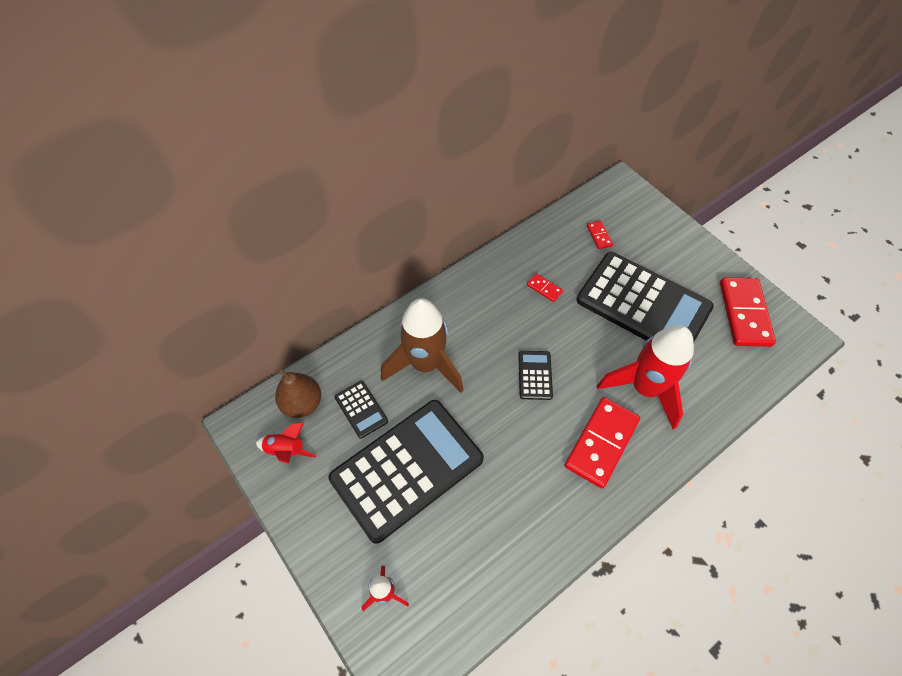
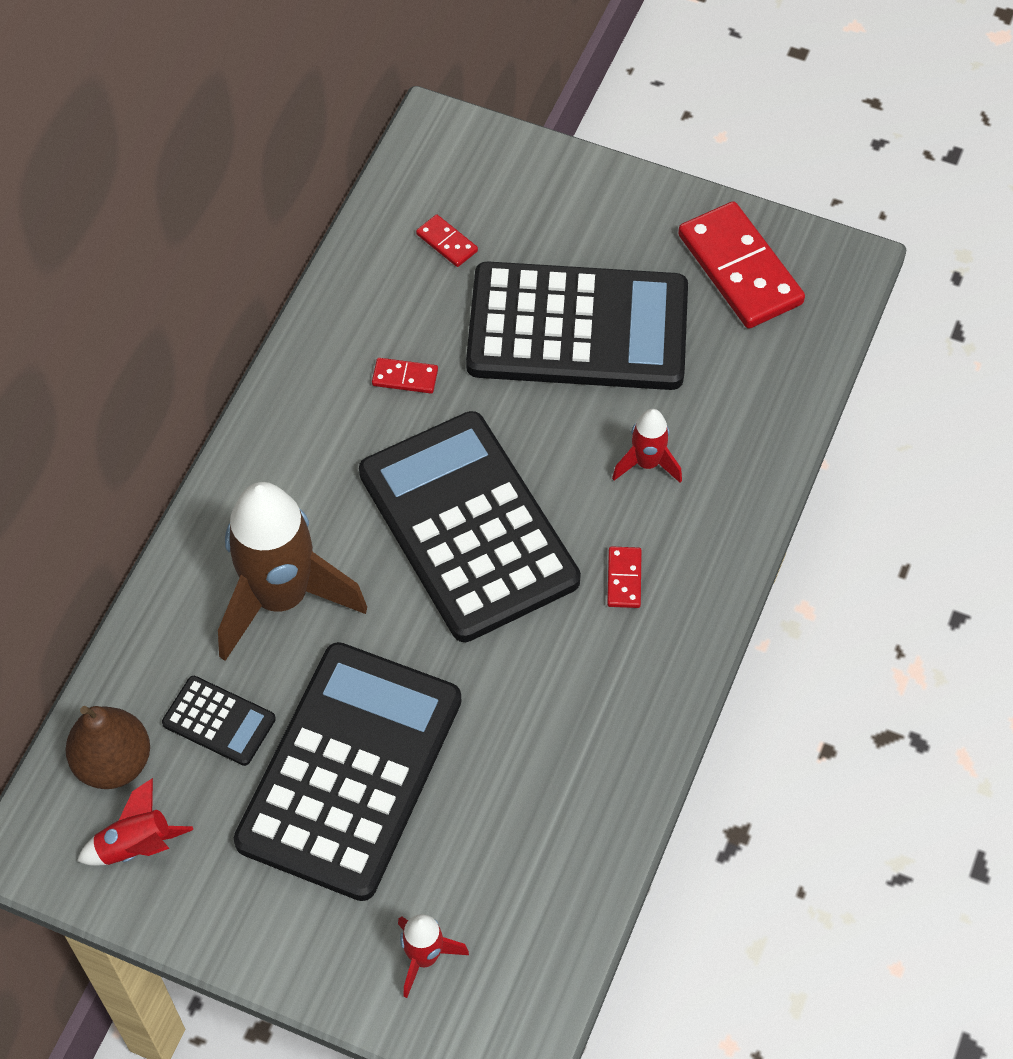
camera: 30 degrees left, 0 degrees up
(535, 375) = (467, 527): black calculator -> black calculator, size x2.40
(601, 443) = (624, 579): red domino -> red domino, size x0.44
(644, 388) = (647, 463): red rocket -> red rocket, size x0.47

